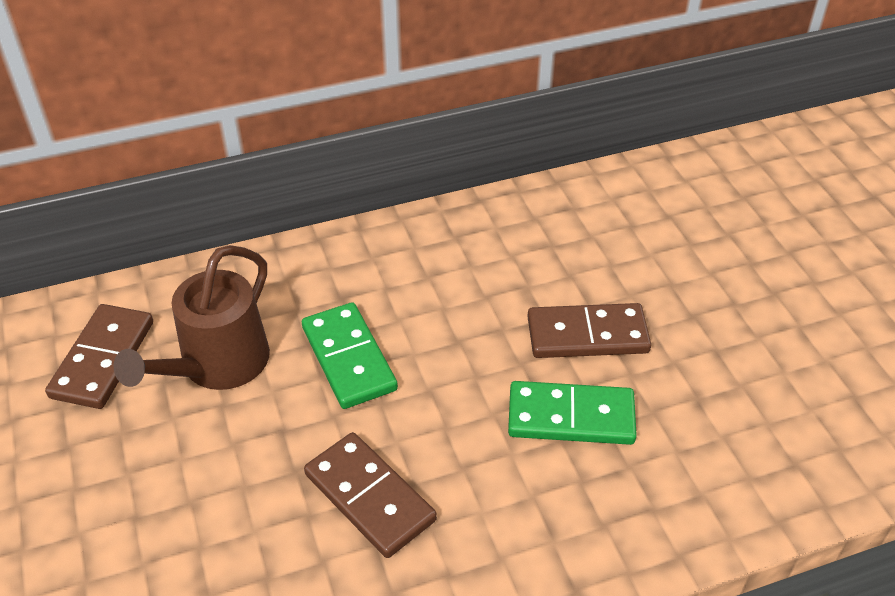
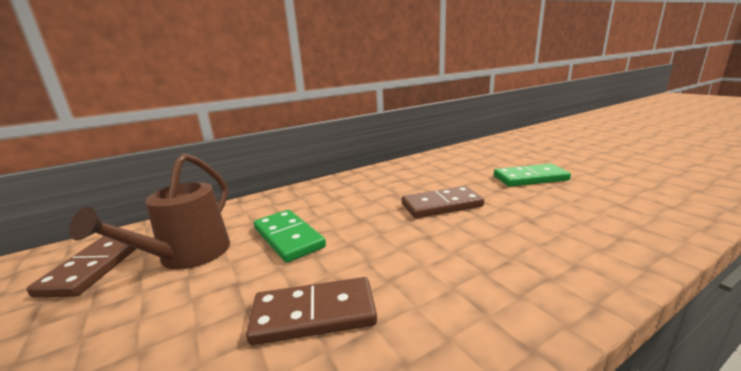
camera: 10 degrees left, 25 degrees down
(369, 497) = (314, 314): brown domino -> brown domino turned 45 degrees counterclockwise
(571, 417) = (454, 240): green domino -> green domino (530, 178)

